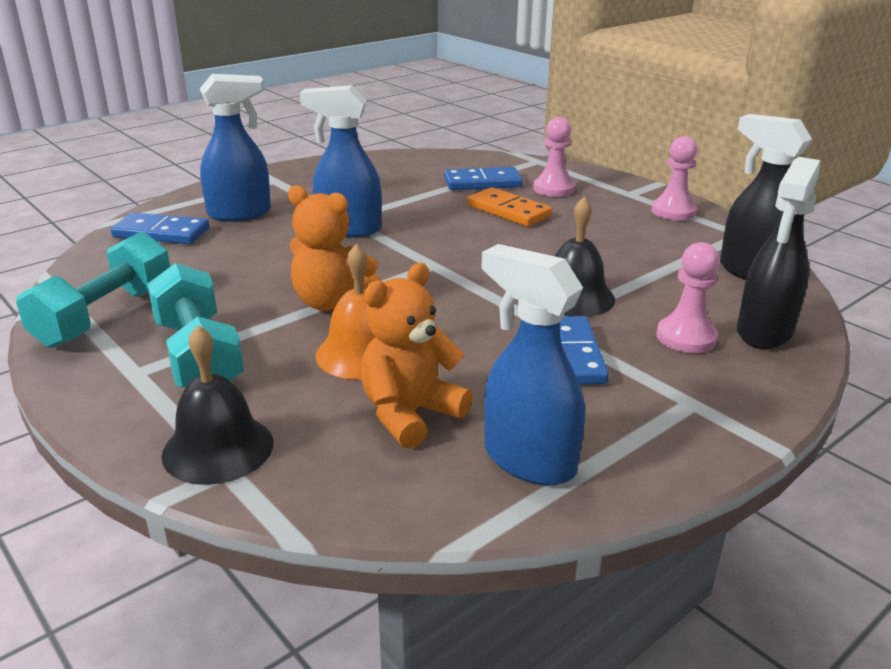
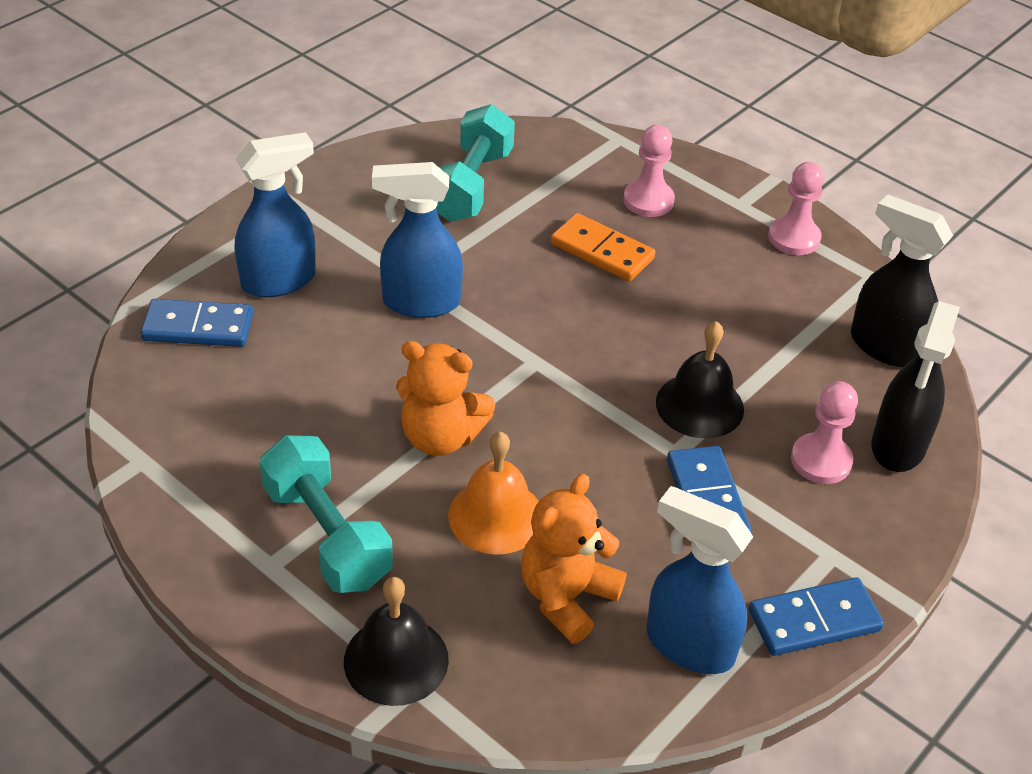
camera: 10 degrees left, 15 degrees up
(105, 316) = (199, 482): turquoise dumbbell -> turquoise dumbbell (471, 185)
(482, 183) = (559, 193): blue domino -> blue domino (814, 620)

